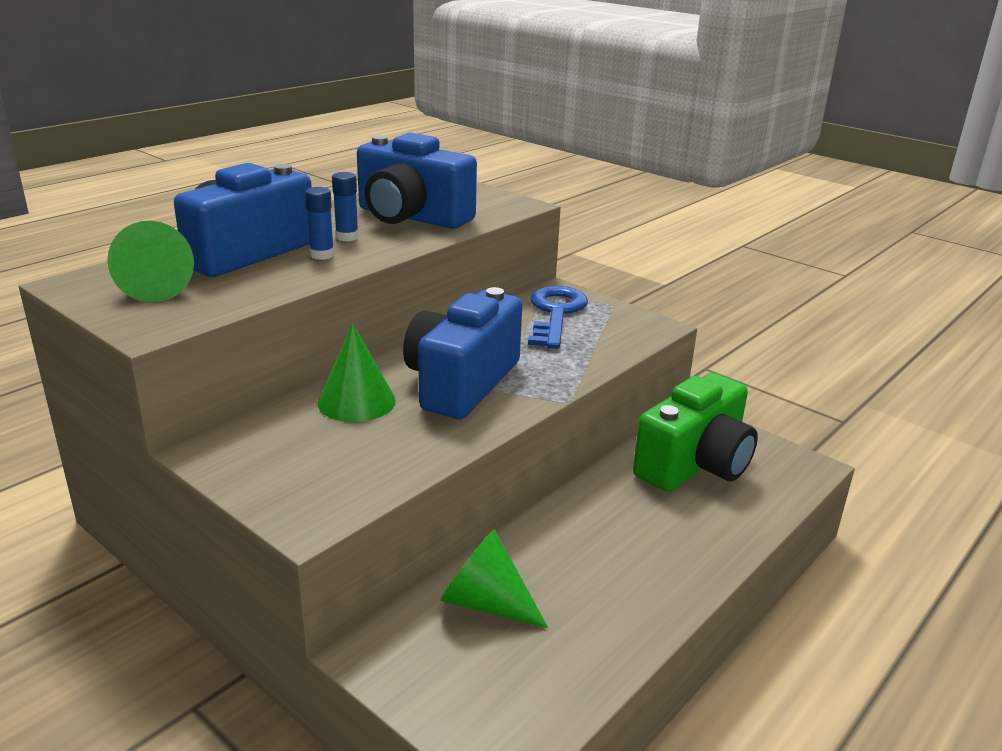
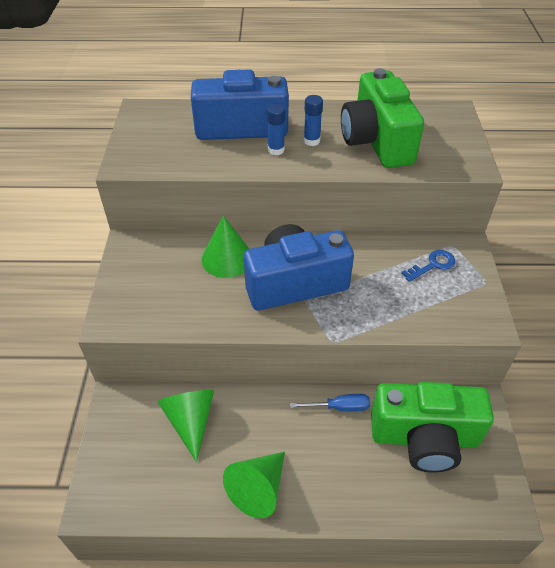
camera: 50 degrees right, 20 degrees up
(158, 287) = (168, 133): green cone -> green cone (258, 489)
(411, 217) = (376, 141): blue camera -> green camera
(555, 313) = (433, 265): blue key -> blue key, size x0.54
(602, 491) = (339, 407): none -> blue screwdriver

